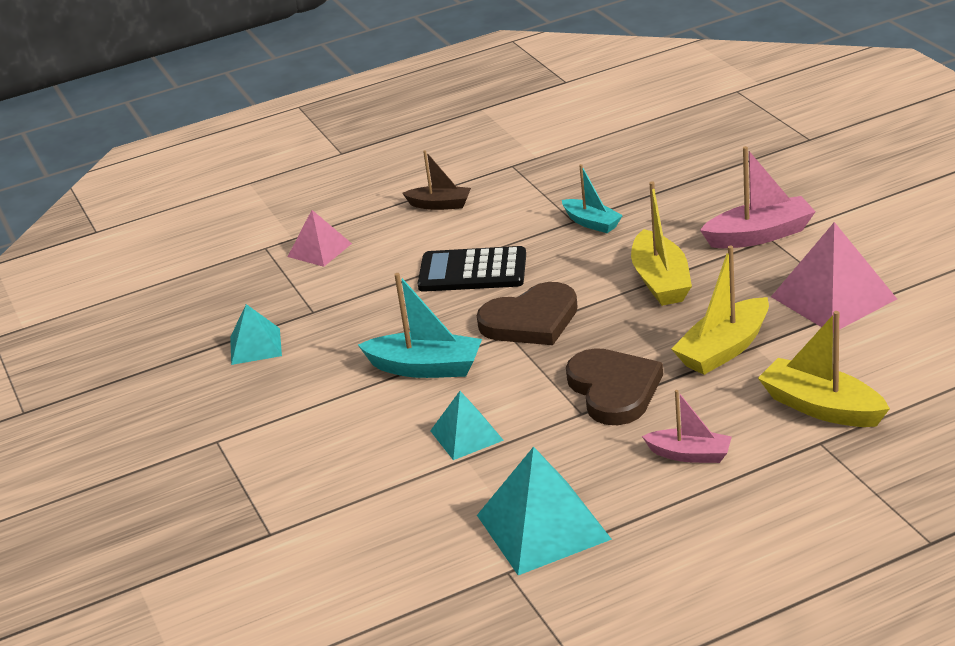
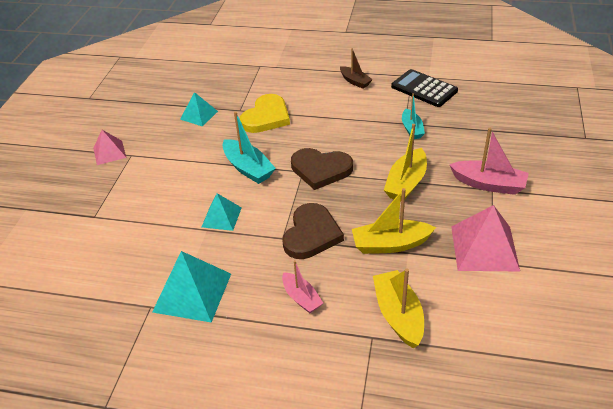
camera: 35 degrees right, 10 degrees up
(319, 250) = (279, 79): pink pyramid -> pink pyramid (109, 152)
(367, 301) = (266, 117): none -> yellow heart
(472, 271) = (327, 126): black calculator -> black calculator (424, 89)

